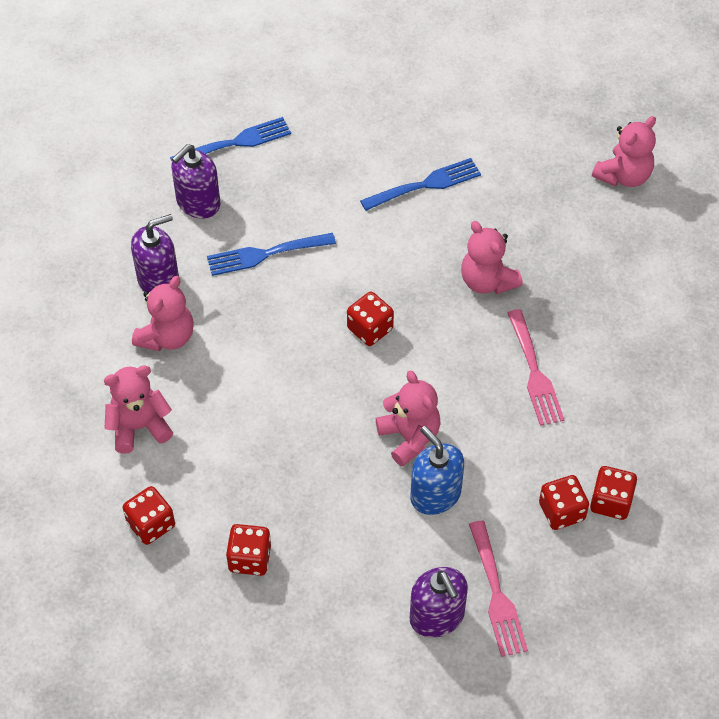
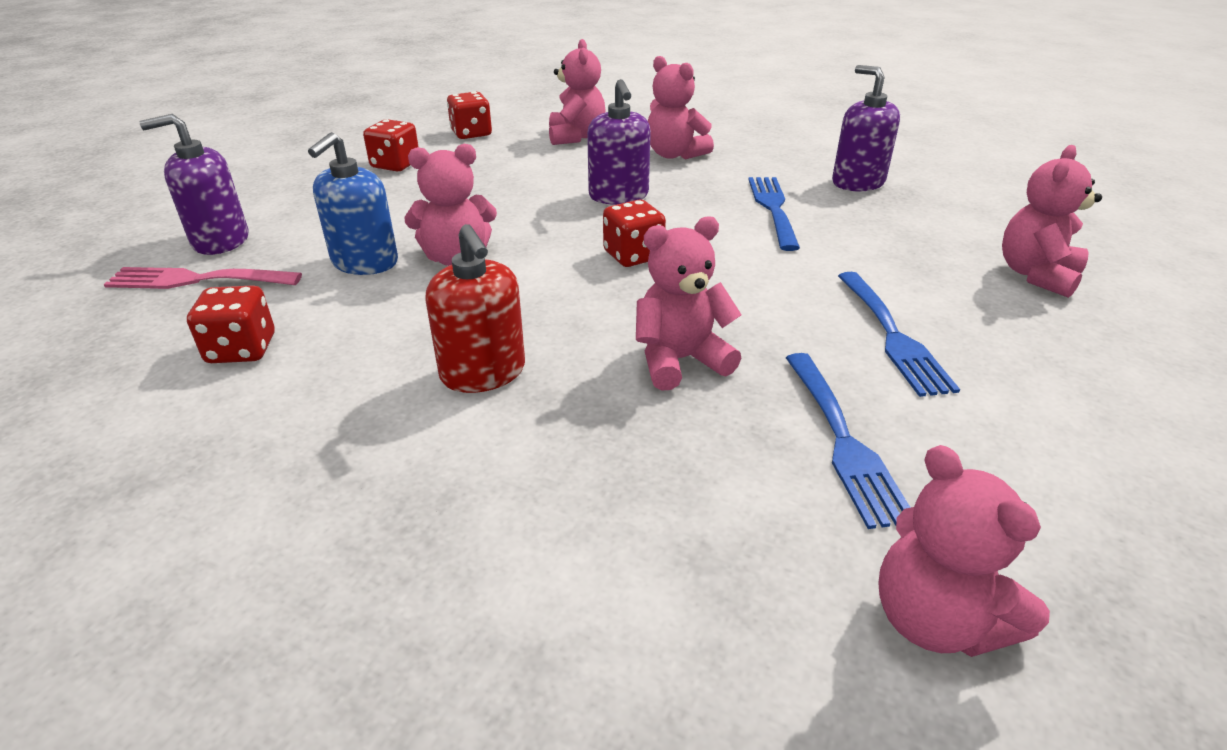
camera: 105 degrees right, 20 degrees down
(158, 280) = (749, 156): purple soap dispenser -> purple soap dispenser (618, 196)
(236, 142) = (960, 210): blue fork -> blue fork (843, 441)
(326, 112) = (1036, 275): none -> pink teddy bear
(435, 495) = (365, 262): blue soap dispenser -> blue soap dispenser turned 135 degrees clockwise
(534, 372) = (483, 372): pink fork -> red soap dispenser
(610, 502) = (205, 398): red dice -> none

